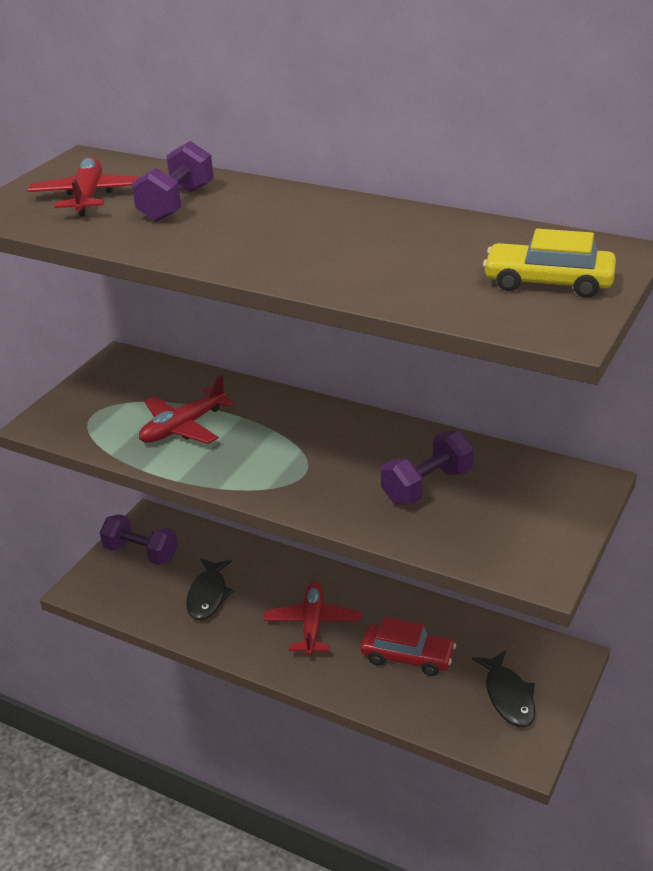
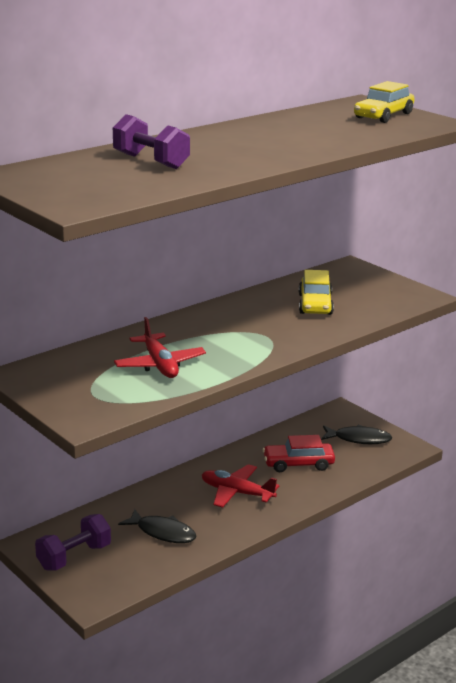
camera: 70 degrees left, 10 degrees down
(88, 197) = (94, 180): red plane -> none
(407, 656) = (298, 464): red car -> red car turned 135 degrees counterclockwise
(427, 486) = (315, 304): purple dumbbell -> yellow car

